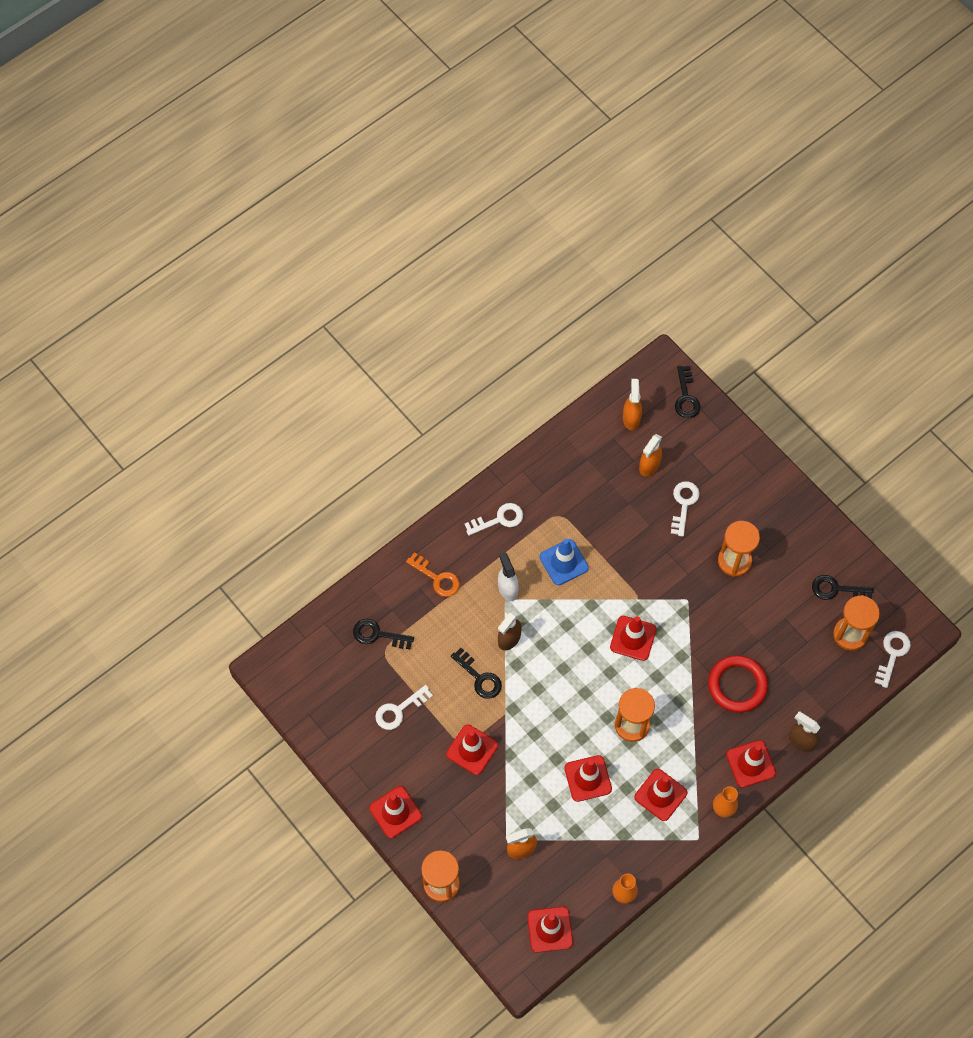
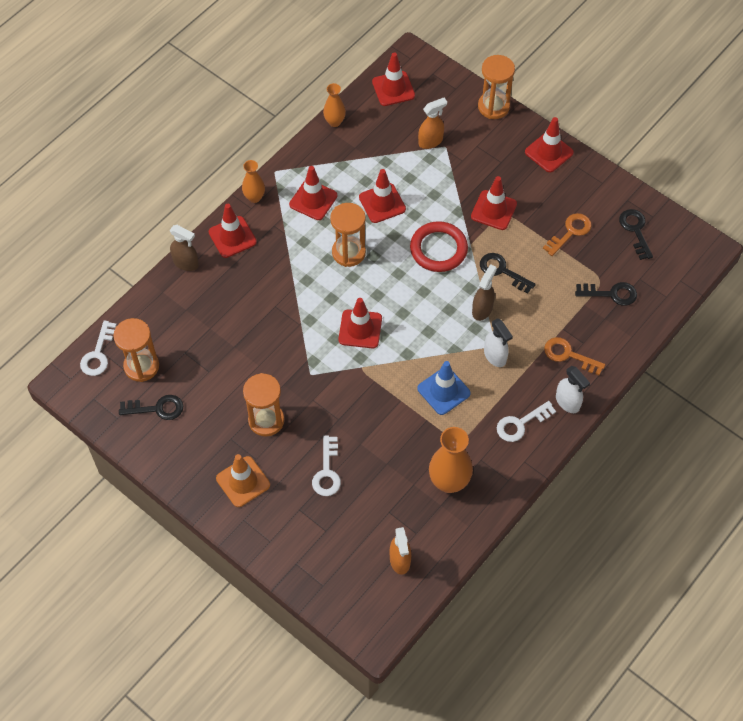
camera: 170 degrees right, 5 degrees down
(399, 710) = (570, 232): white key -> orange key
(450, 532) = (567, 402): none -> white spray bottle
(576, 478) = (449, 482): none -> orange vase
(649, 466) = (371, 508): orange spray bottle -> none
(686, 397) = (341, 597): black key -> black key (635, 230)
(737, 685) = (251, 302): red ring -> red ring (438, 249)
(761, 507) = (243, 482): none -> orange traffic cone

